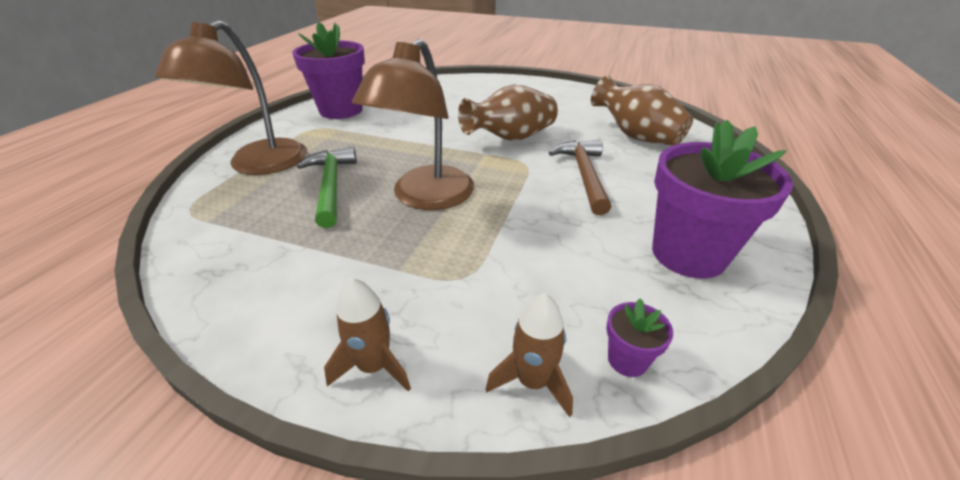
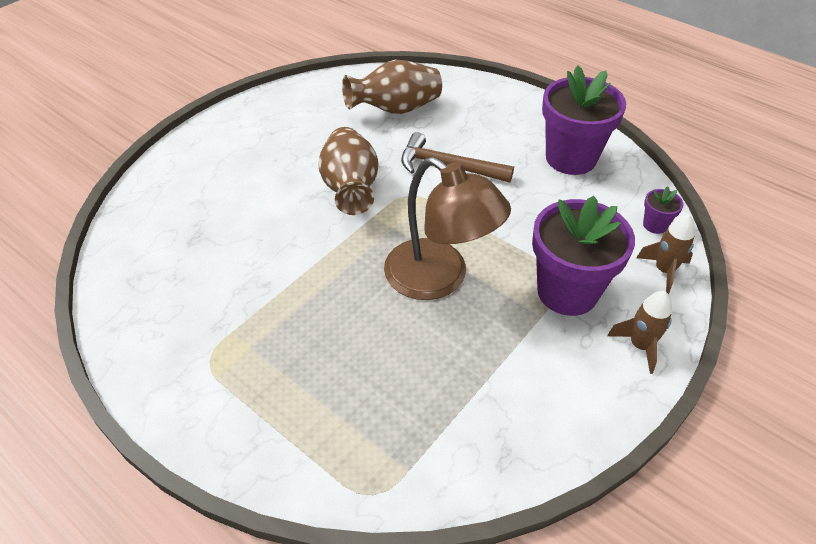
camera: 70 degrees left, 10 degrees up
(259, 165) = (292, 423): brown lamp -> none
(331, 185) = (380, 351): green hammer -> none
(341, 110) = (164, 324): purple flower pot -> purple flower pot (567, 291)

